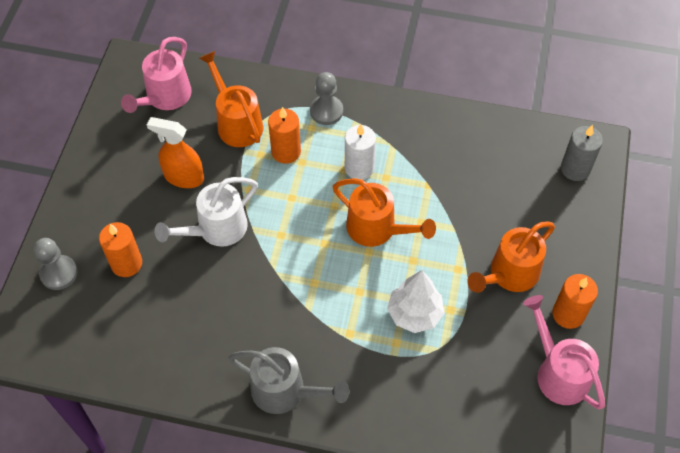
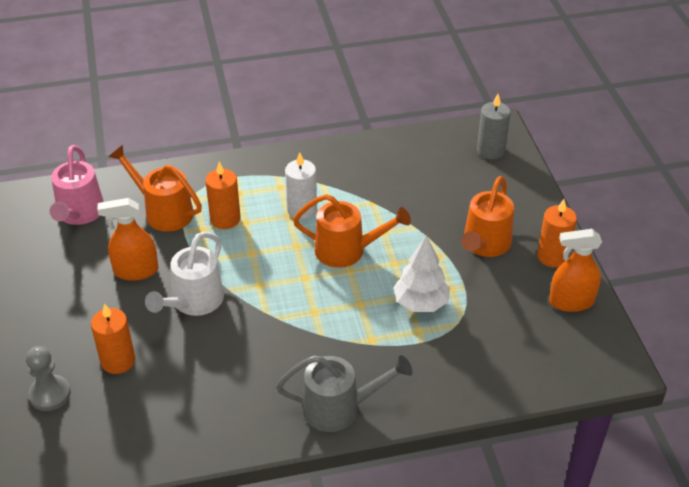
camera: 25 degrees left, 15 degrees down
(326, 111) = (245, 176): grey pawn -> none
(557, 372) = (571, 302): pink watering can -> orange spray bottle

